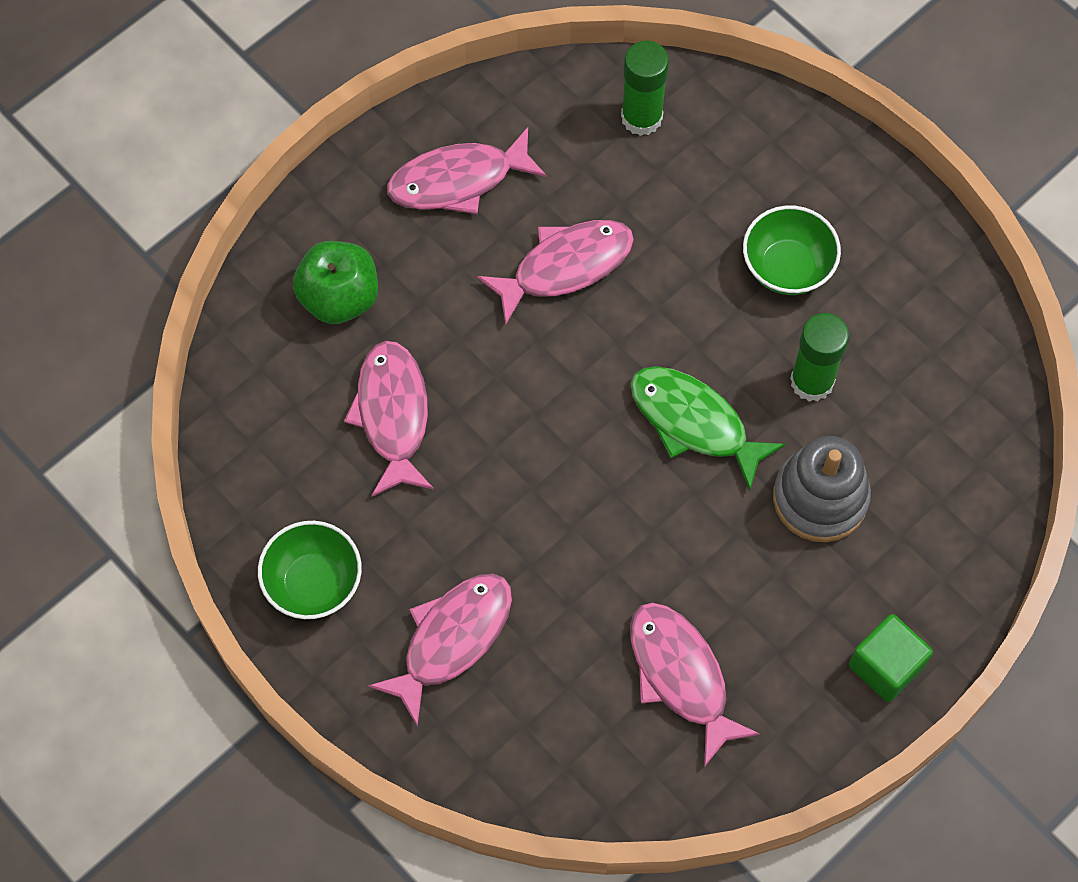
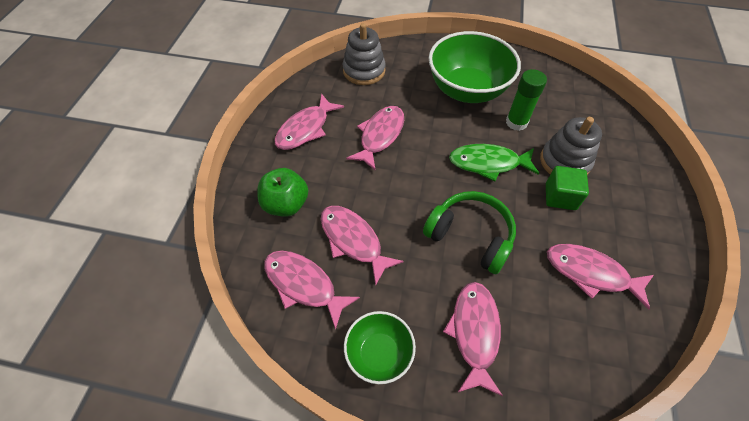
camera: 35 degrees left, 10 degrees down
(283, 434) = (304, 284): none -> pink fish
(561, 515) = (470, 236): none -> green headphones
(641, 117) = (364, 71): green glue stick -> grey stacking toy
(787, 267) = (467, 90): green bowl -> green bowl, size x1.84
(886, 666) = (660, 210): green cube -> green cube (560, 197)

